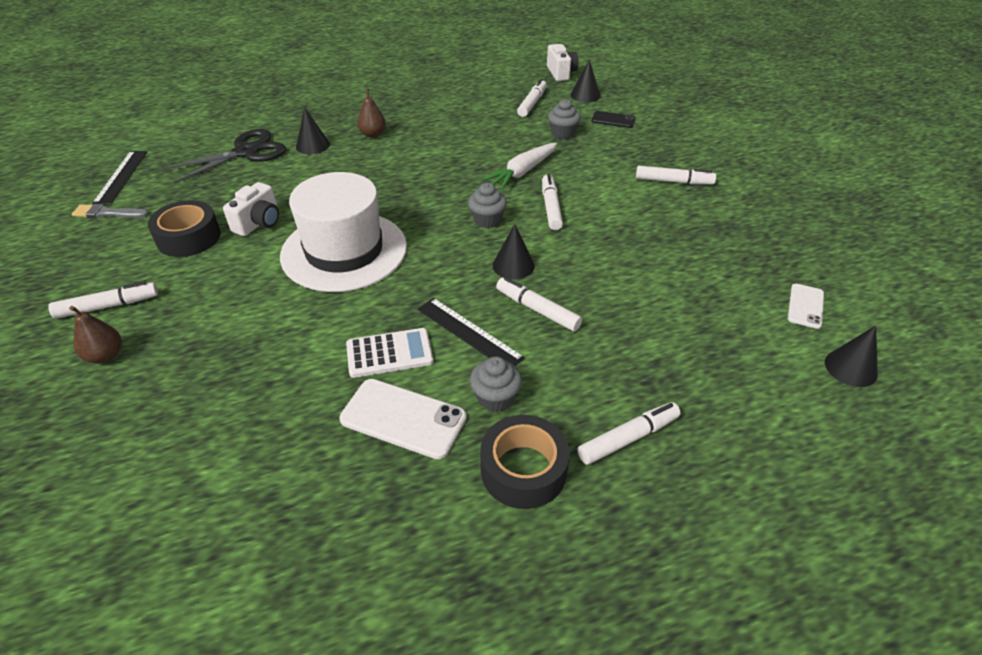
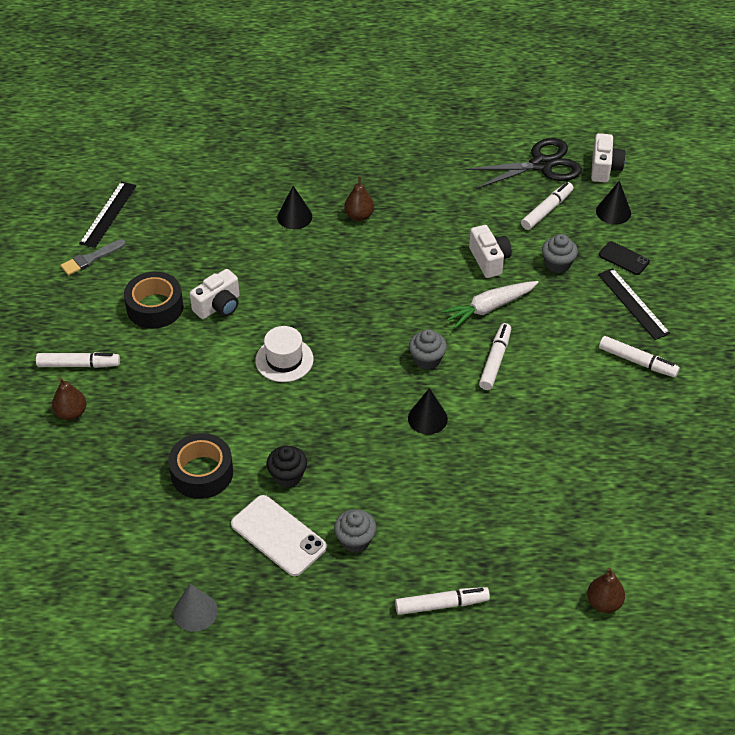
camera: 20 degrees right, 5 degrees up
(107, 213) = (91, 259): grey brush -> grey brush turned 60 degrees counterclockwise
(246, 152) = (228, 210): black scissors -> black scissors (541, 165)
(327, 544) = (195, 611): none -> grey cone
(344, 251) = (284, 360): white hat -> white hat, size x0.50
(389, 353) = (287, 476): white calculator -> black cupcake
(469, 333) = (359, 476): black ruler -> black ruler (633, 303)
(503, 141) = (489, 260): none -> white camera
(523, 470) = (350, 603): black tape -> black tape (202, 473)
(537, 310) = (427, 470): white marker -> none
(792, 384) = (603, 603): none -> brown pear
(805, 306) = (670, 537): white phone -> none
(850, 368) = (665, 605): black cone -> none

